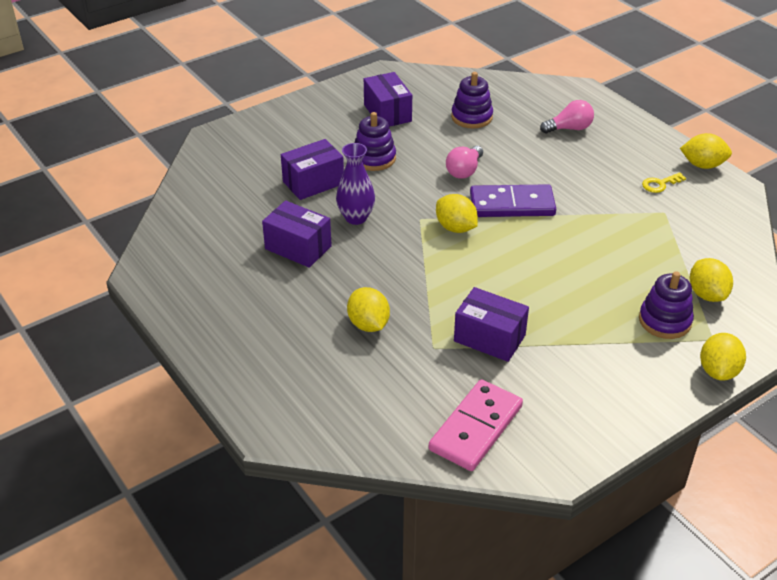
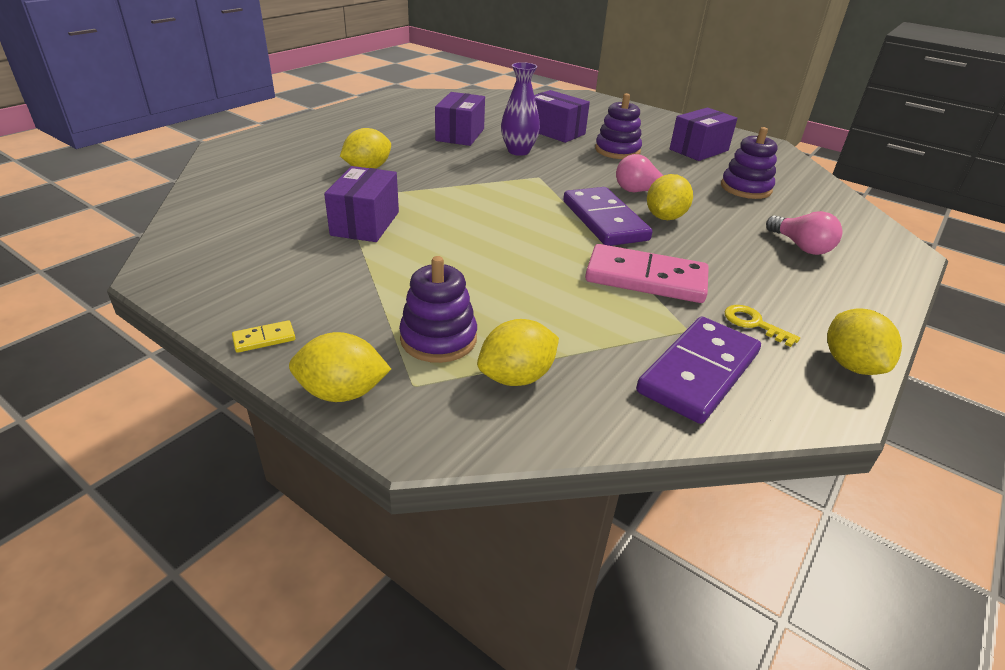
camera: 70 degrees right, 5 degrees down
(455, 228) = (537, 194): yellow lemon -> yellow lemon (665, 217)
(476, 428) = (227, 226): pink domino -> pink domino (645, 279)
(657, 406) = (264, 339): none -> yellow domino
(706, 222) = (699, 373): none -> purple domino

